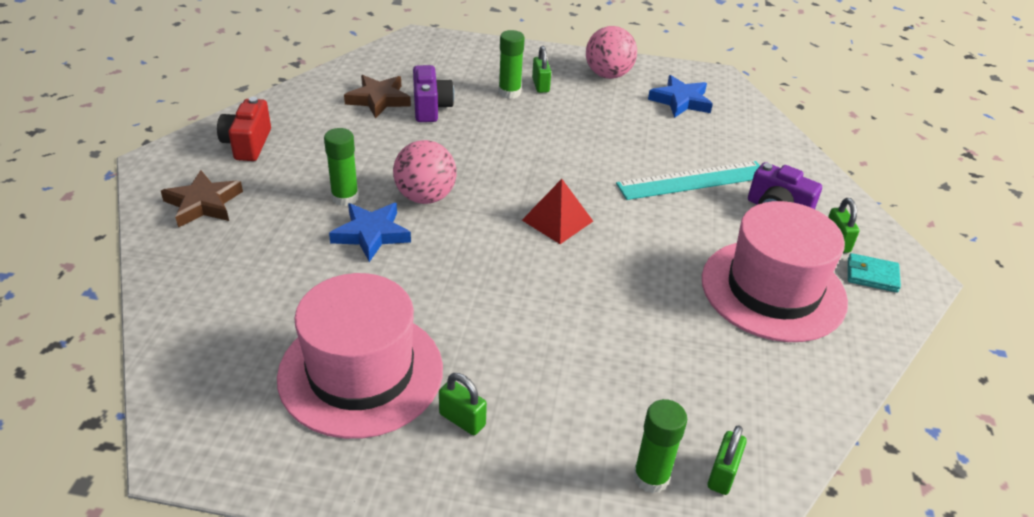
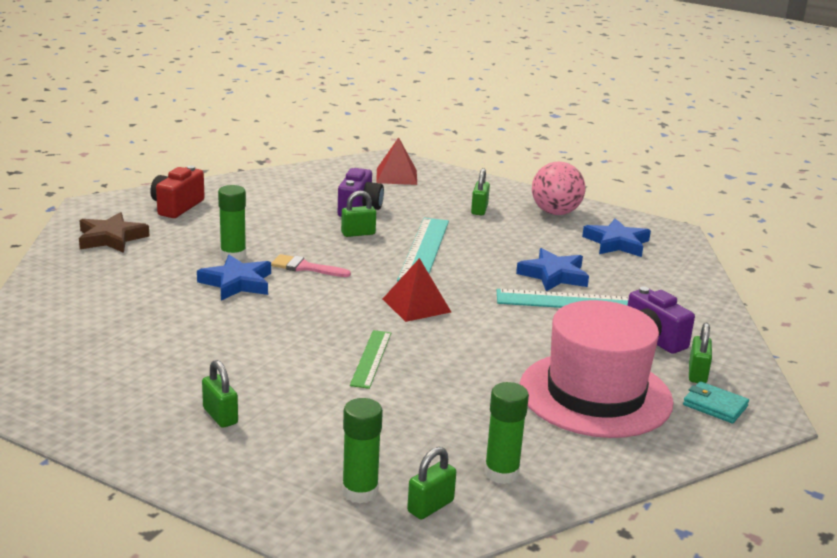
camera: 20 degrees right, 15 degrees down
(361, 372) = (158, 368): pink hat -> none
(379, 99) = (315, 196): brown star -> none
(425, 197) = (305, 267): pink ball -> pink brush
(440, 58) = (396, 176): none -> red pyramid
(449, 140) = (358, 233): none -> green padlock
(509, 92) = (444, 210): green glue stick -> green glue stick (501, 473)
(522, 148) = (424, 250): none -> turquoise ruler
(558, 300) = (371, 358): none -> green ruler
(652, 153) = (553, 275): none -> blue star

